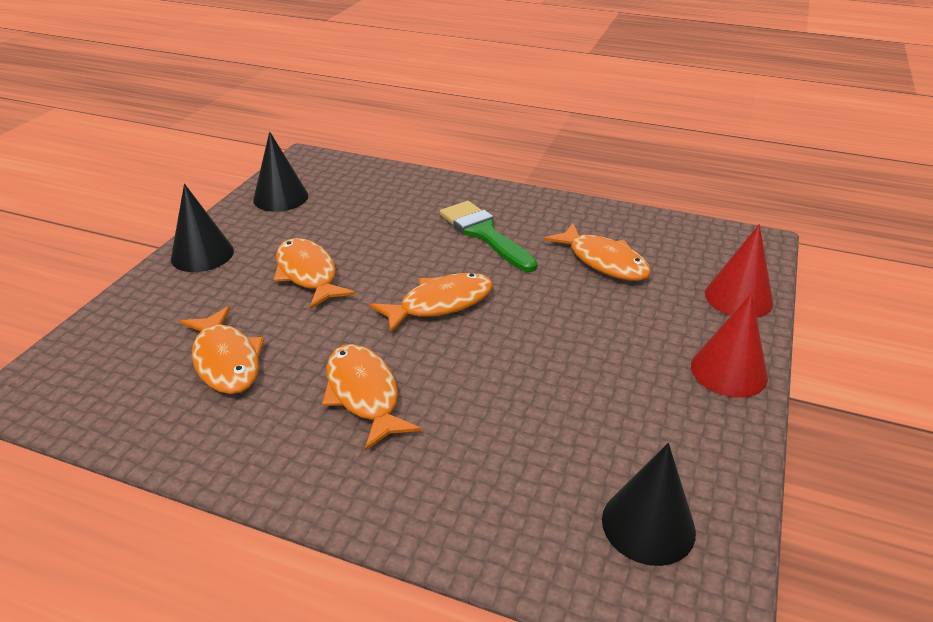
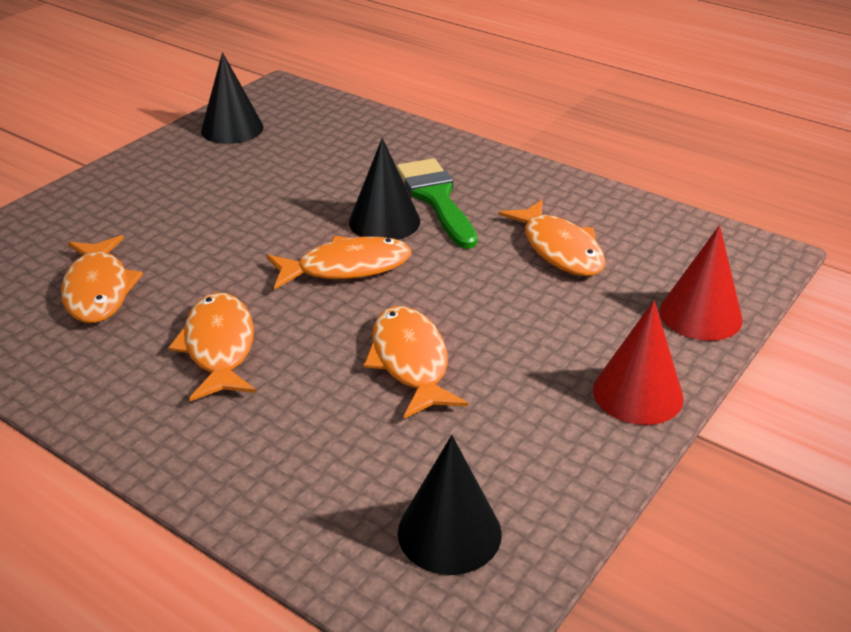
camera: 15 degrees right, 0 degrees up
(202, 254) = (123, 179): black cone -> black cone (384, 221)
(308, 274) = (221, 215): orange fish -> orange fish (410, 362)

